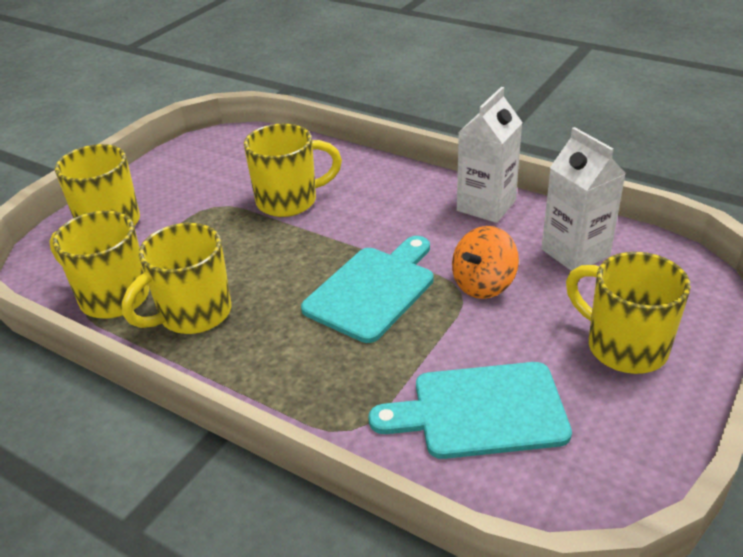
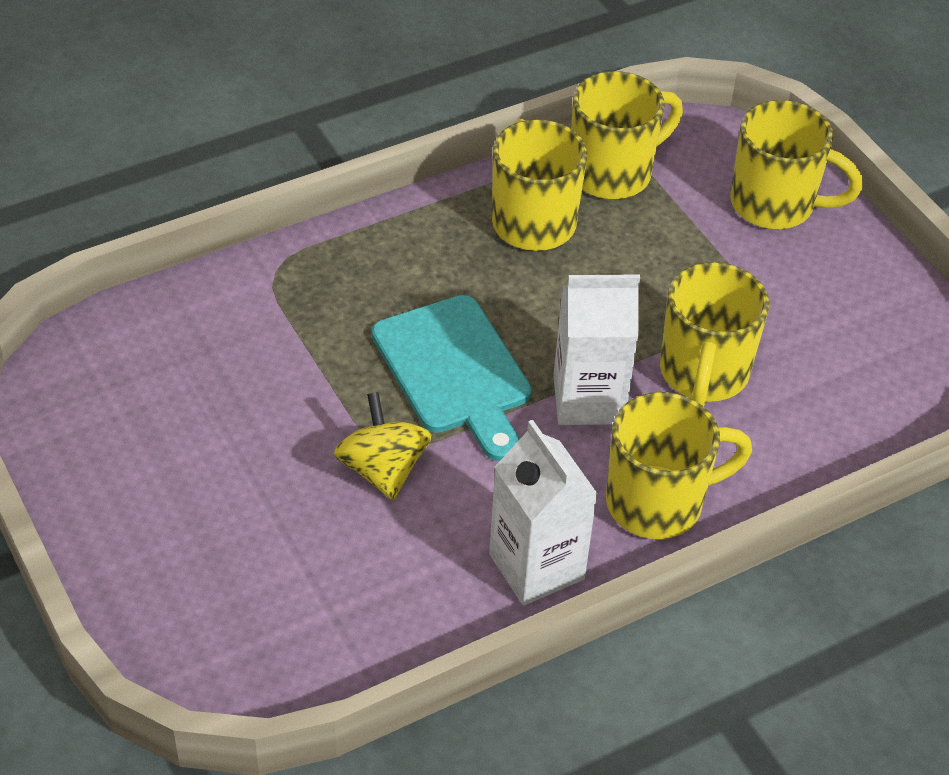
camera: 115 degrees right, 10 degrees up
(481, 411) = (212, 364): turquoise cutting board -> none
(483, 284) = (382, 469): orange spinning top -> yellow spinning top
(575, 252) = (364, 594): white carton -> white carton (588, 400)
(624, 347) = (184, 525): yellow mug -> yellow mug (658, 502)

